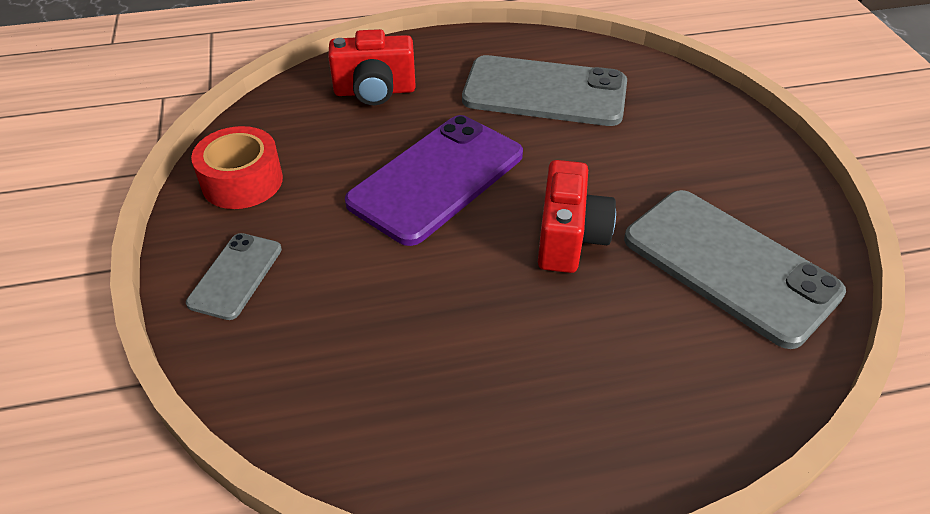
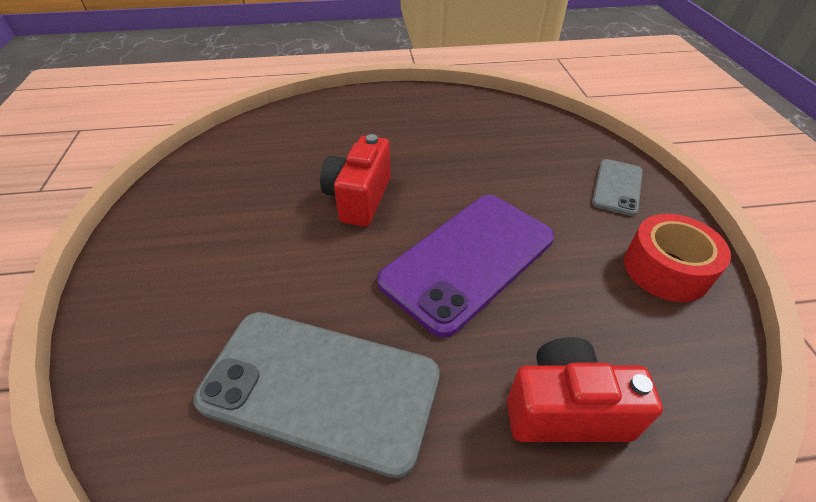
camera: 175 degrees left, 0 degrees up
(729, 265) = (249, 173): grey phone -> none

